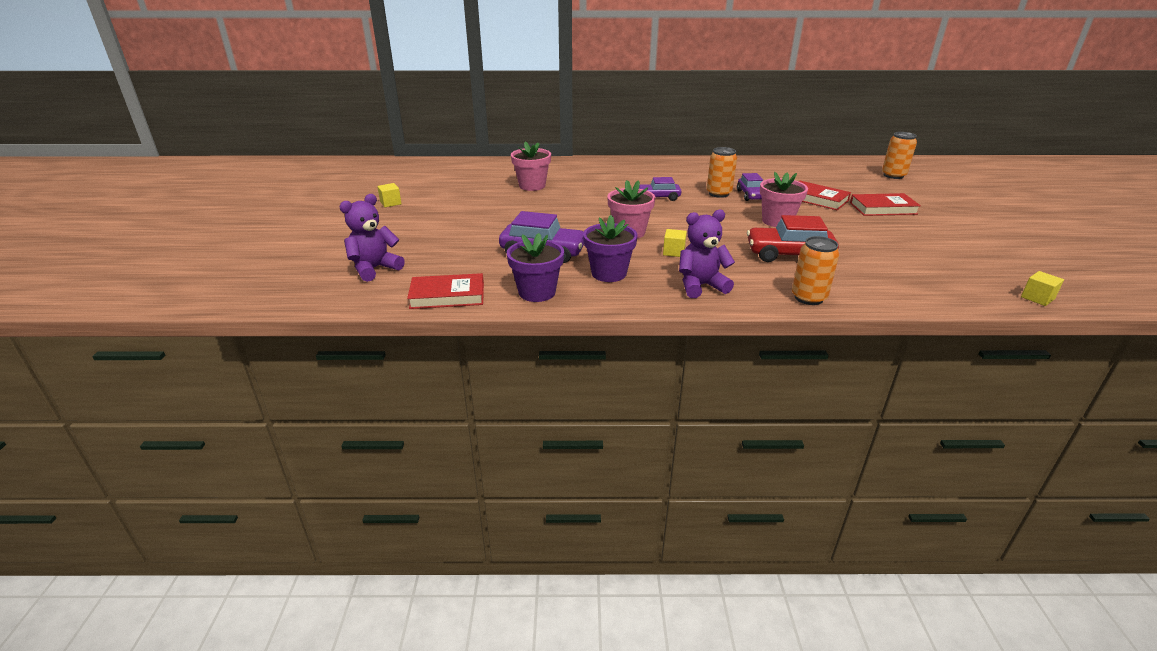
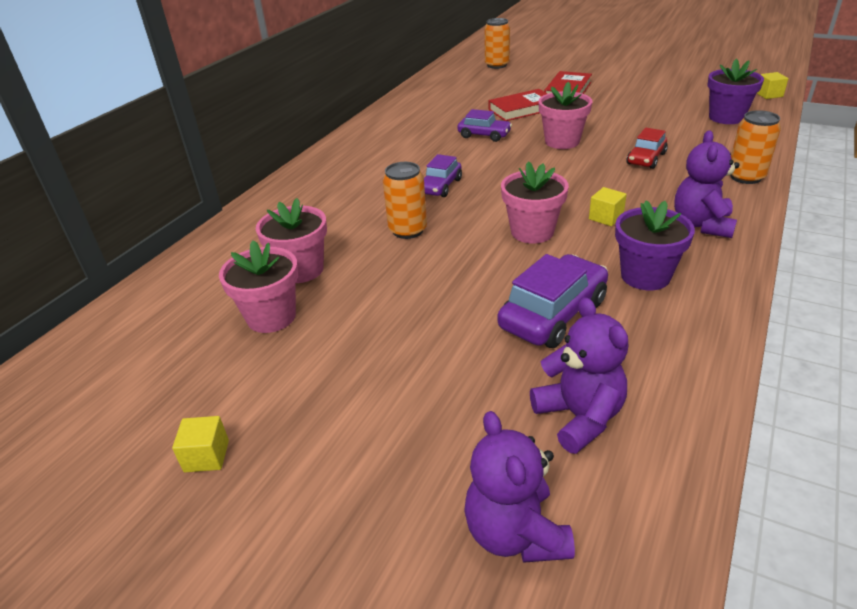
camera: 60 degrees left, 5 degrees up
(447, 296) = (664, 446): red book -> none
(457, 272) = (579, 417): none -> purple teddy bear
(488, 190) = (271, 317): none -> pink flower pot
(537, 292) = (681, 348): purple flower pot -> purple flower pot (726, 117)
(718, 193) = (463, 150): orange can -> orange can (408, 230)
(789, 254) = (646, 159): red car -> red car, size x0.62

